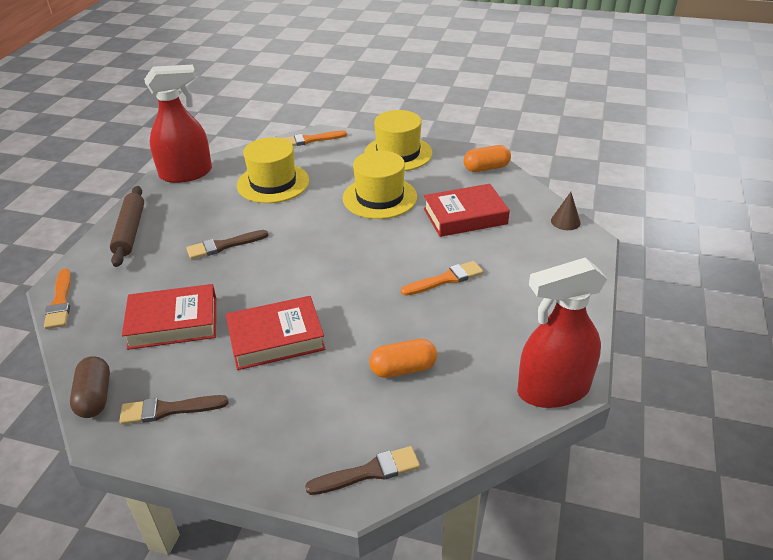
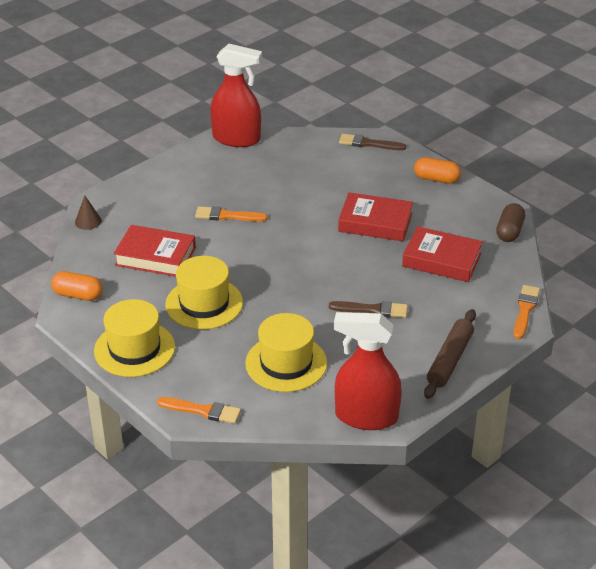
camera: 150 degrees left, 0 degrees up
(168, 410) = (464, 208): brown brush -> none
(403, 369) = (309, 177): orange capsule -> orange capsule (436, 179)

